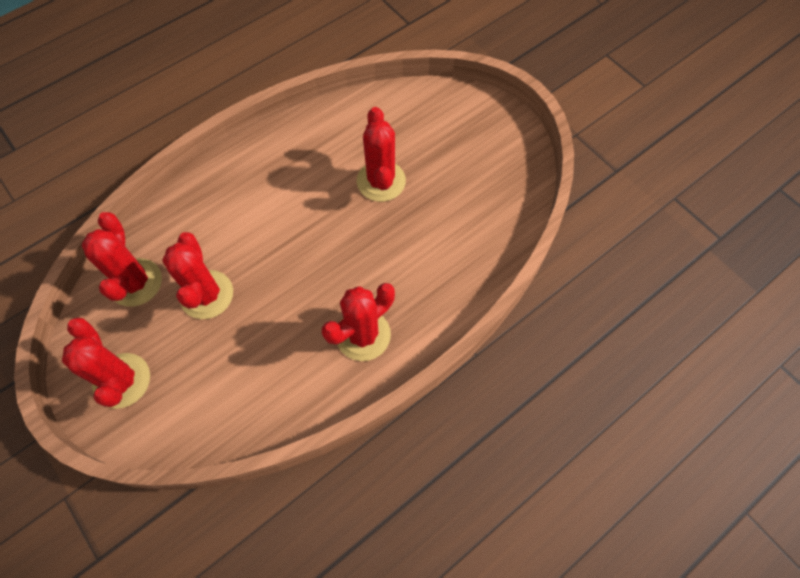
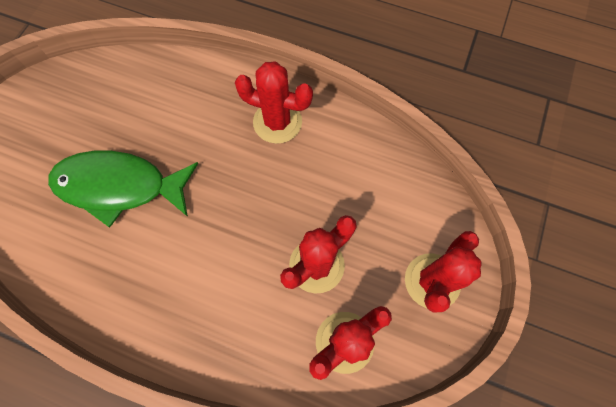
camera: 120 degrees left, 5 degrees up
(381, 181) = (119, 186): red cactus -> green fish

